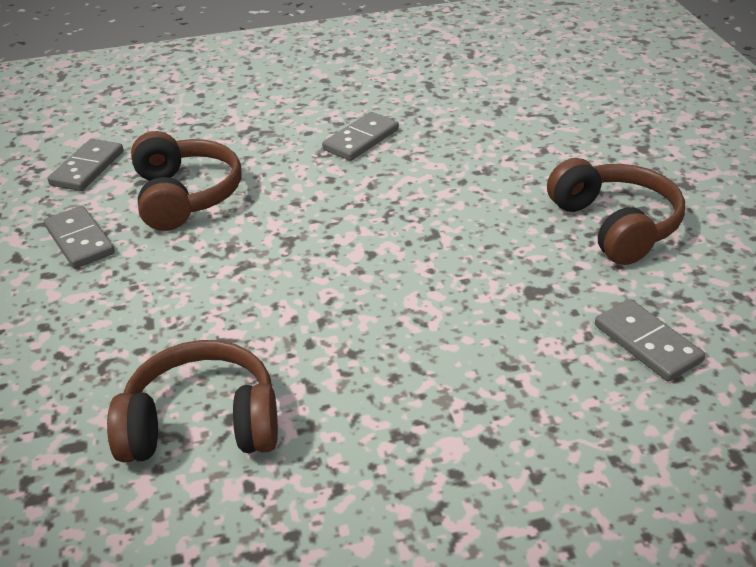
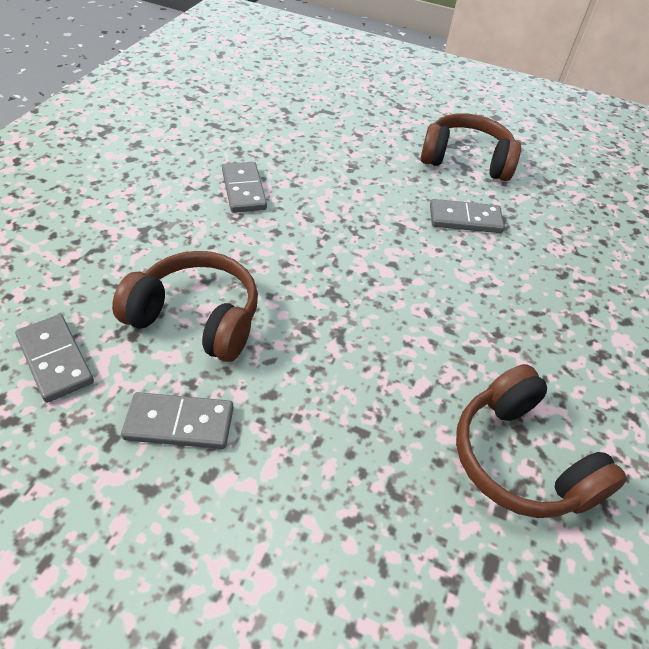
camera: 60 degrees left, 10 degrees up
(202, 424) = (521, 459): brown headphones -> brown headphones turned 60 degrees counterclockwise
(647, 343) = (582, 215): grey domino -> grey domino (465, 219)

